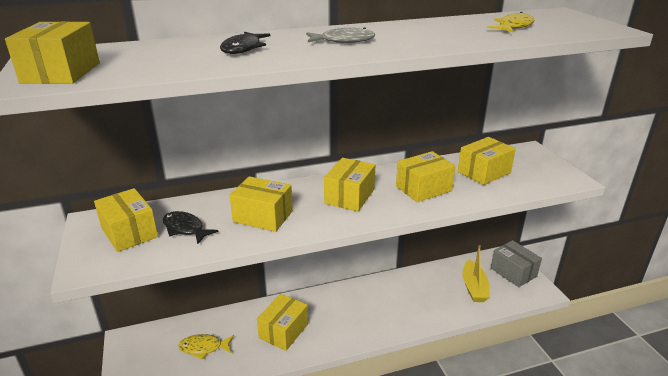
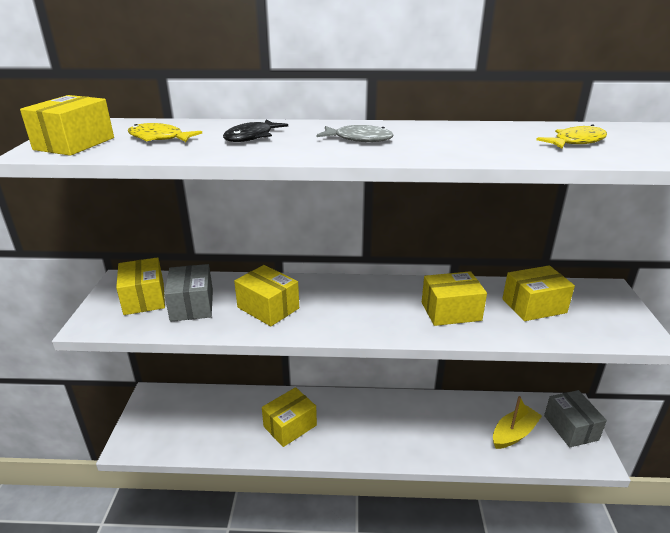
camera: 20 degrees right, 0 degrees up
(185, 229) = (192, 305): black fish -> grey box
(204, 348) = (210, 422): yellow fish -> yellow fish (159, 138)
(349, 196) = (365, 304): yellow box -> none
(474, 287) = (514, 433): yellow boat -> yellow boat turned 150 degrees counterclockwise

